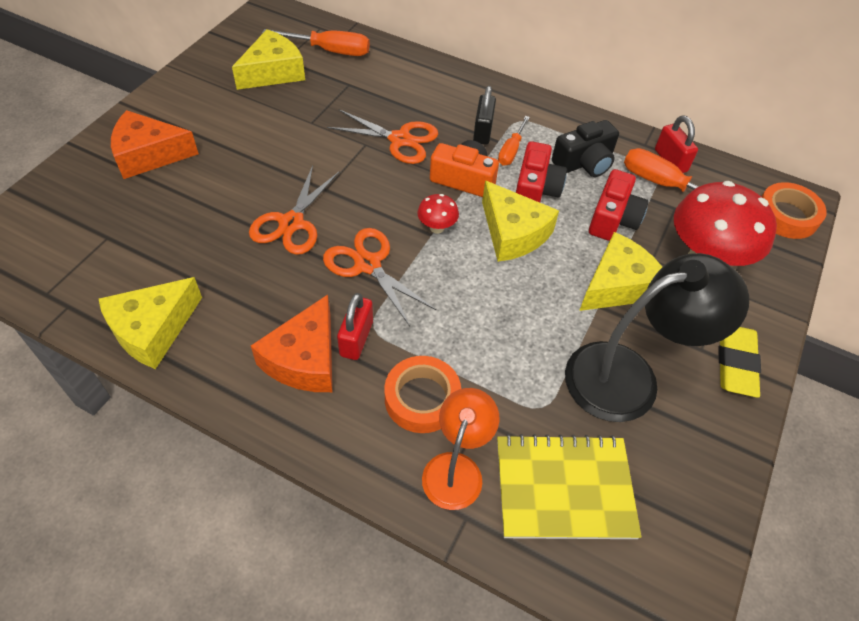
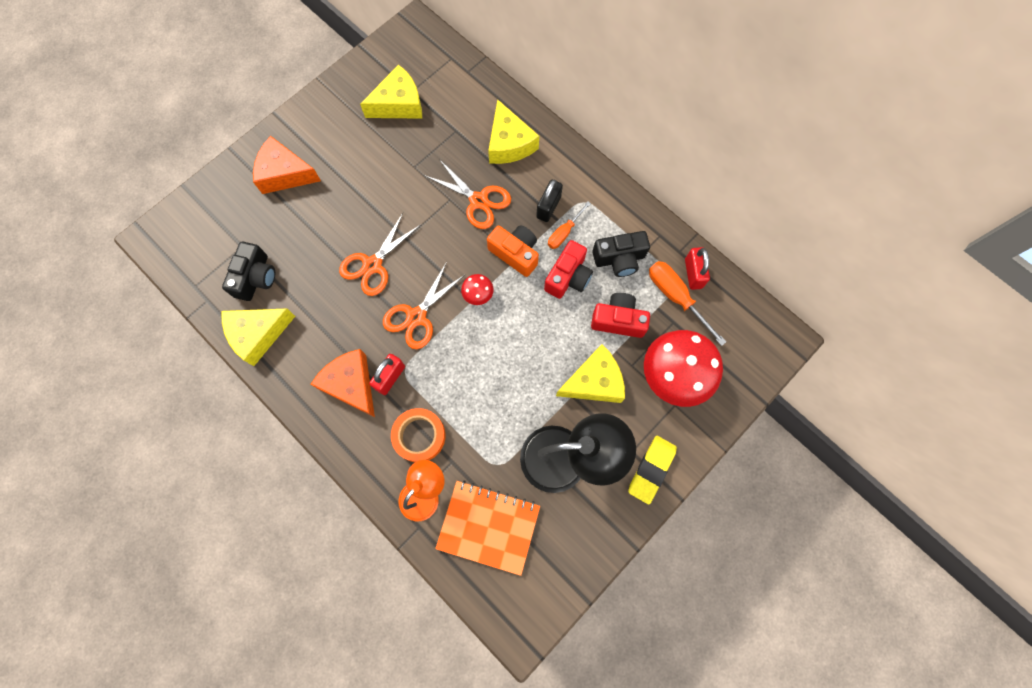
camera: 20 degrees right, 20 degrees up
(134, 266) = (255, 277): none -> black camera
(305, 359) = (351, 384): orange cheese -> orange cheese turned 105 degrees clockwise
(330, 51) = (452, 88): orange screwdriver -> none
(368, 265) = (417, 316): orange scissors -> orange scissors turned 120 degrees counterclockwise
(513, 233) = (534, 314): yellow cheese -> yellow cheese (509, 143)
(564, 488) = (488, 527): yellow notebook -> orange notebook
(613, 219) = (618, 320): red camera -> red camera turned 120 degrees counterclockwise
(786, 216) = (763, 352): orange tape -> none

